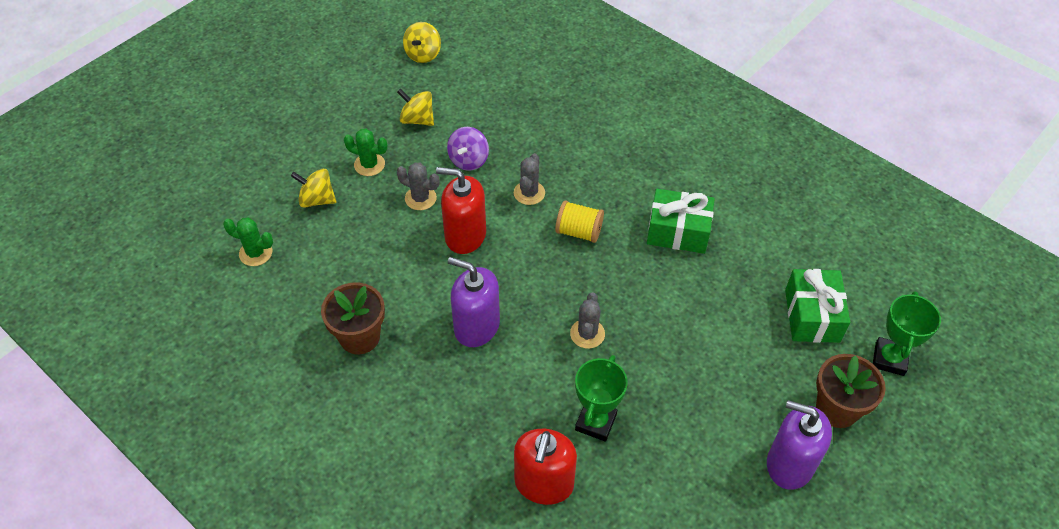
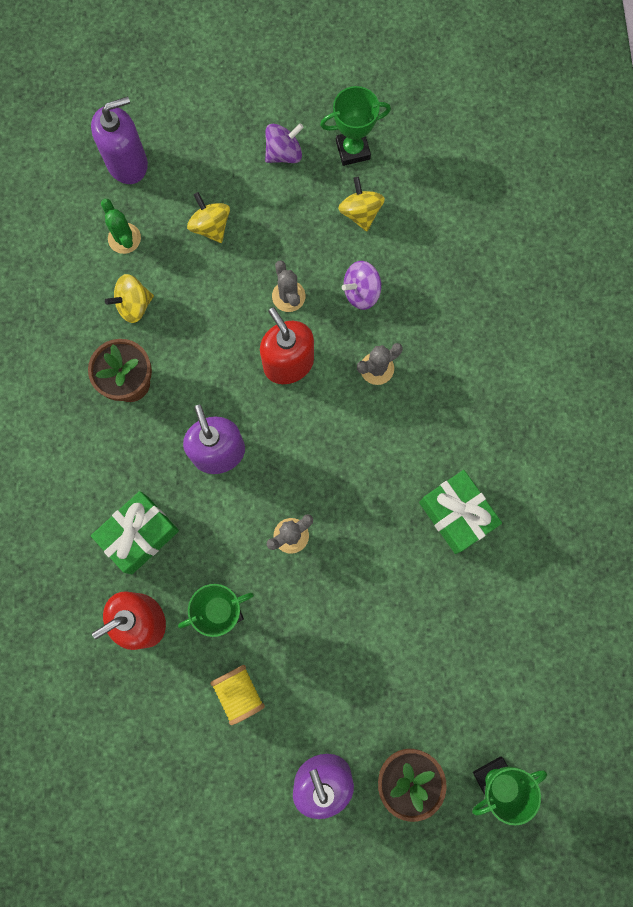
camera: 45 degrees right, 25 degrees up
(209, 208) = (127, 163): none -> purple soap dispenser
(325, 124) = (284, 153): none -> purple spinning top
(369, 164) = (280, 227): green cactus -> none
(372, 91) = (352, 150): none -> green trophy
(423, 54) = (432, 145): yellow spinning top -> yellow spinning top (134, 305)
(579, 231) = (378, 441): yellow spool -> yellow spool (239, 693)
(812, 316) = (477, 687): green gift -> green gift (139, 535)

